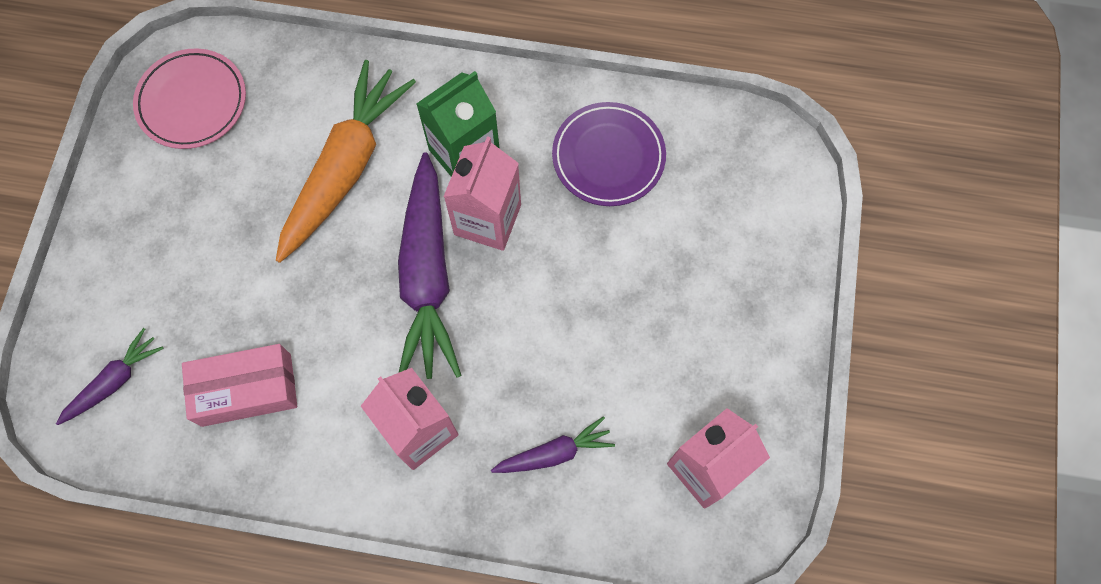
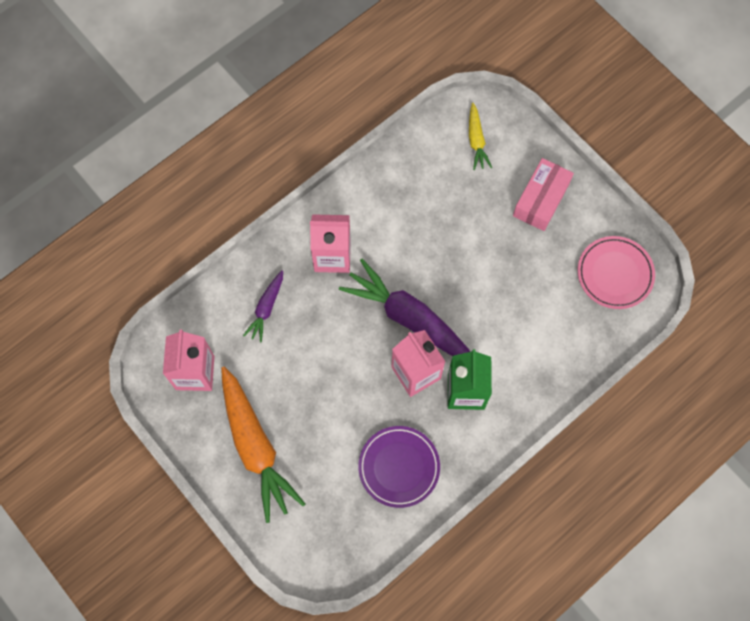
camera: 130 degrees right, 0 degrees up
(114, 381) = (476, 140): purple carrot -> yellow carrot
(246, 390) = (421, 194): pink box -> pink box (541, 199)
(345, 168) = (507, 323): orange carrot -> orange carrot (255, 446)

